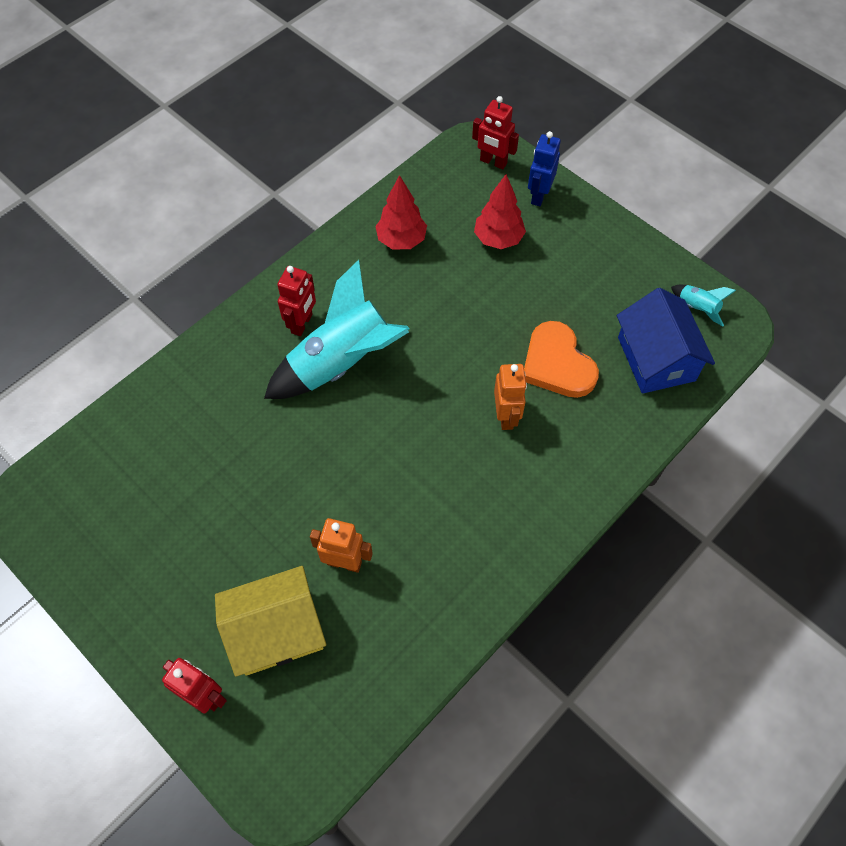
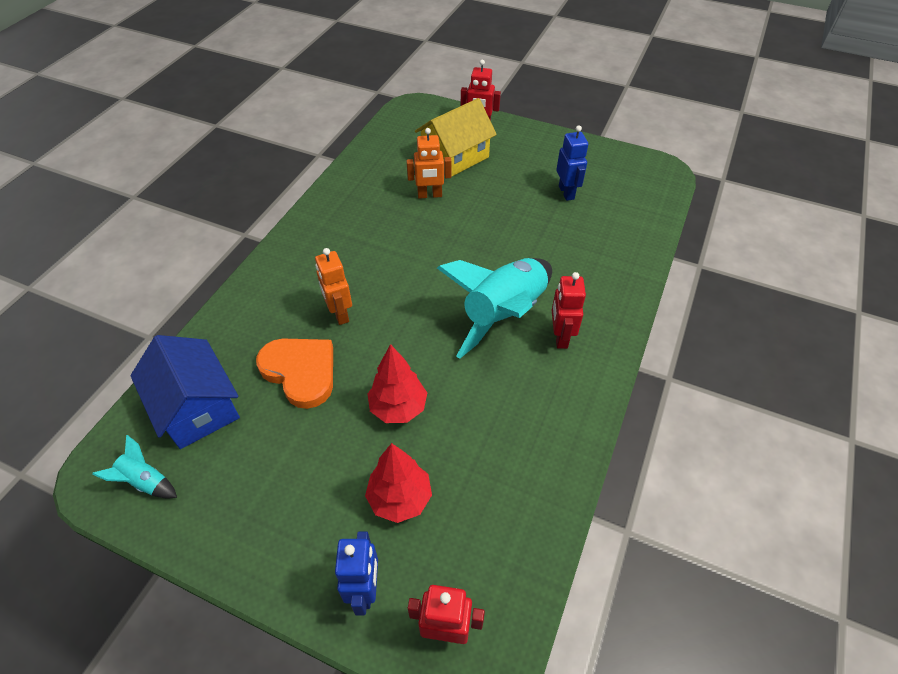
camera: 160 degrees right, 10 degrees down
(171, 507) = (566, 192): none -> blue robot
(401, 240) = (512, 458): red tree -> red tree (398, 408)

